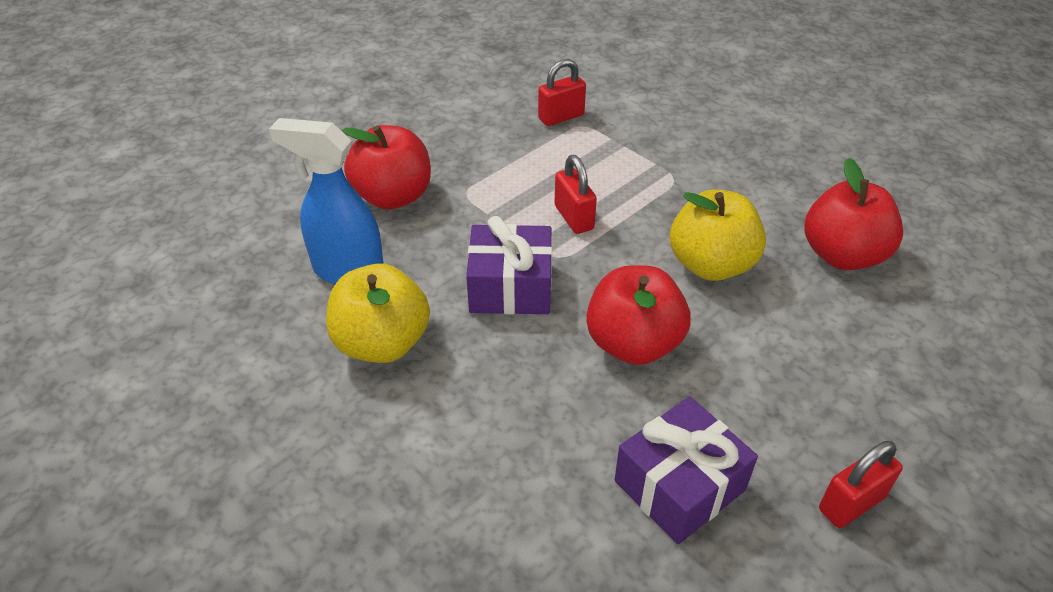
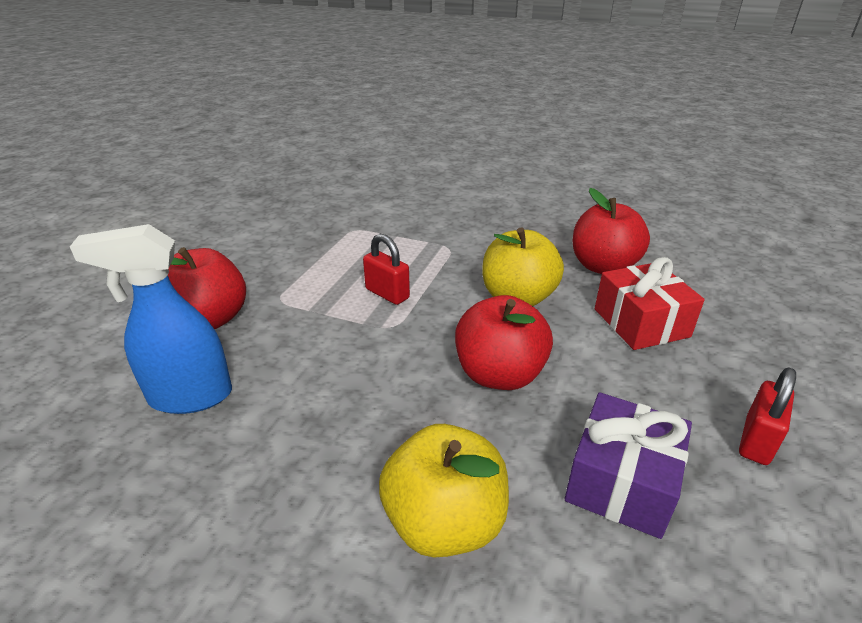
camera: 25 degrees left, 10 degrees down
(382, 343) = (259, 453): yellow apple -> yellow apple (444, 522)
(510, 287) = (363, 362): purple gift -> none
(561, 117) = (333, 228): red padlock -> none
(831, 338) = (641, 323): none -> red gift

